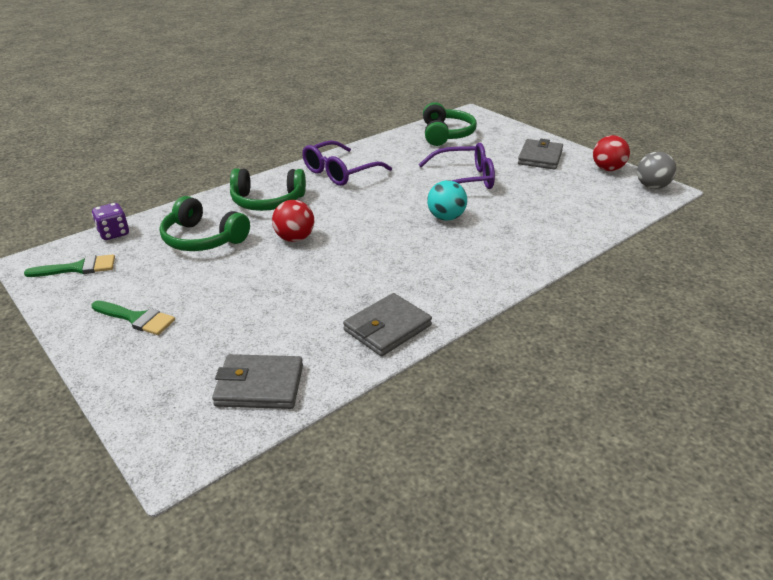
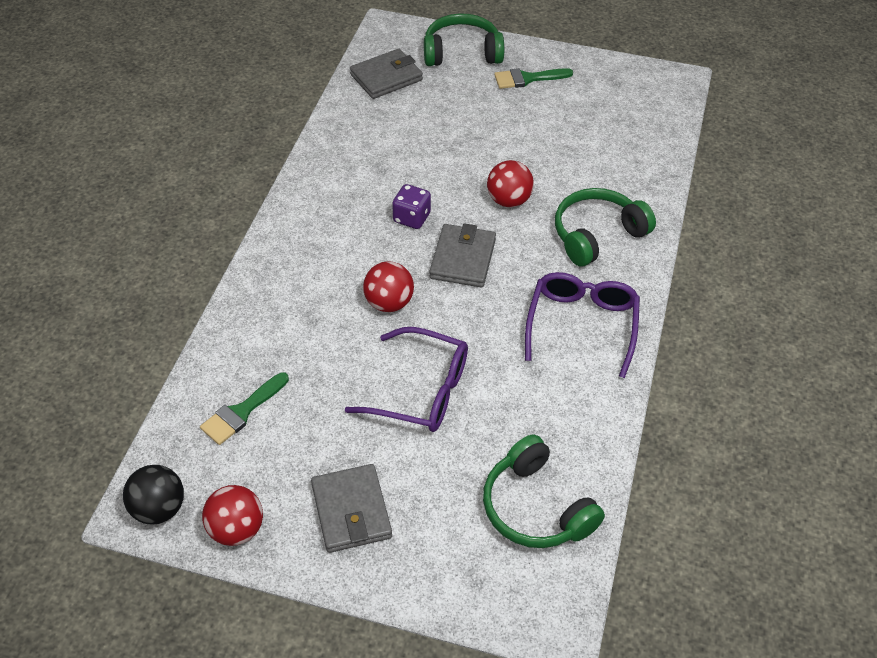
camera: 145 degrees right, 15 degrees up
(78, 268) = (636, 91): green brush -> green brush (242, 412)
(114, 233) = (670, 131): purple dice -> purple dice (411, 218)
(202, 239) = (587, 161): green headphones -> green headphones (462, 52)
(387, 328) = (339, 151): grey wallet -> grey wallet (463, 259)
(446, 217) = (389, 303): turquoise ball -> red ball
(464, 179) = (421, 391): purple glasses -> purple glasses turned 120 degrees counterclockwise
(652, 186) = (159, 509): grey ball -> black ball

